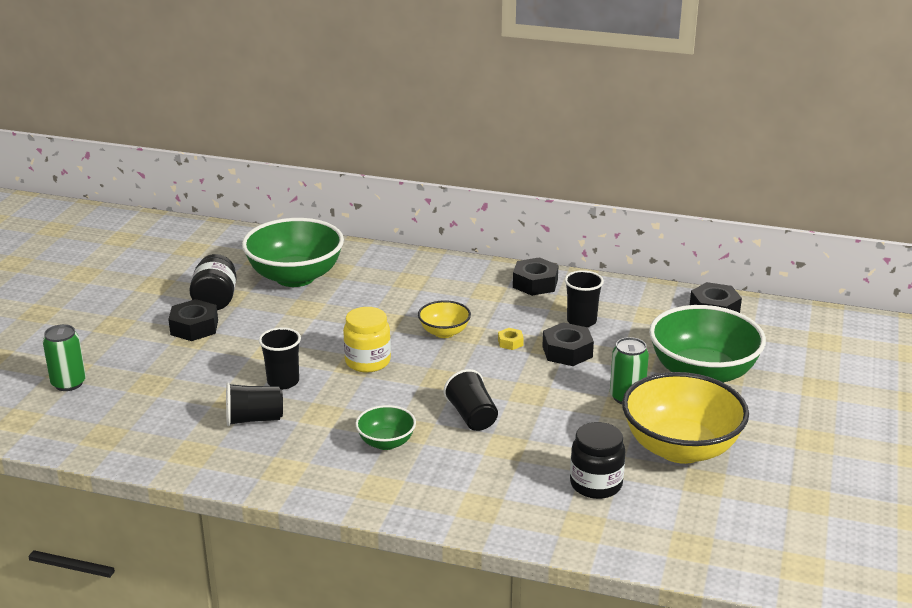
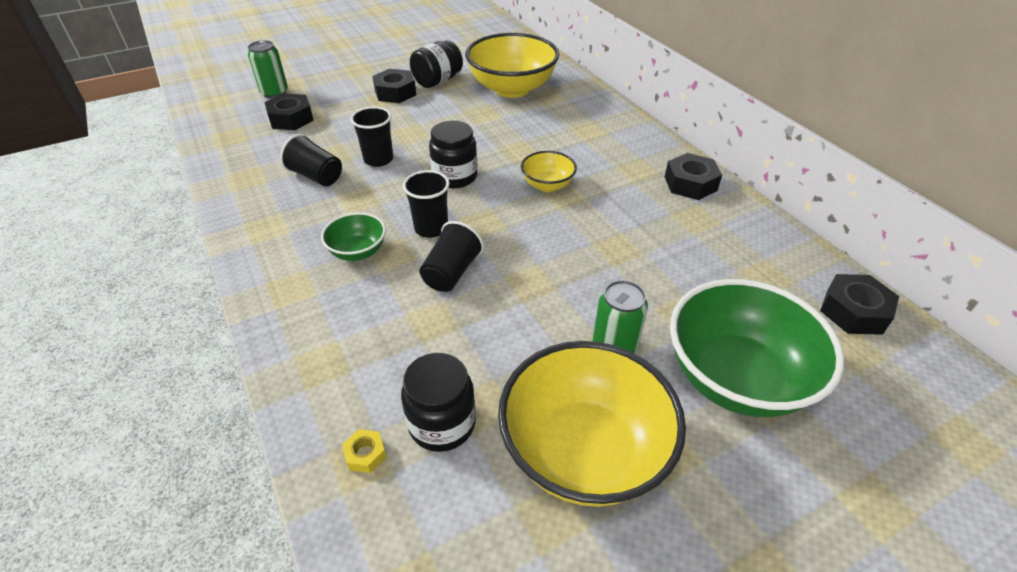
camera: 45 degrees right, 15 degrees up
(295, 277) = (512, 89): green bowl -> yellow bowl
(367, 361) = (455, 177): yellow jar -> black jar
(510, 342) = (587, 225): yellow nut -> yellow nut (365, 454)
(567, 352) = (625, 263): black nut -> black nut (291, 119)
(581, 321) = (683, 242): black cup -> black cup (431, 228)

